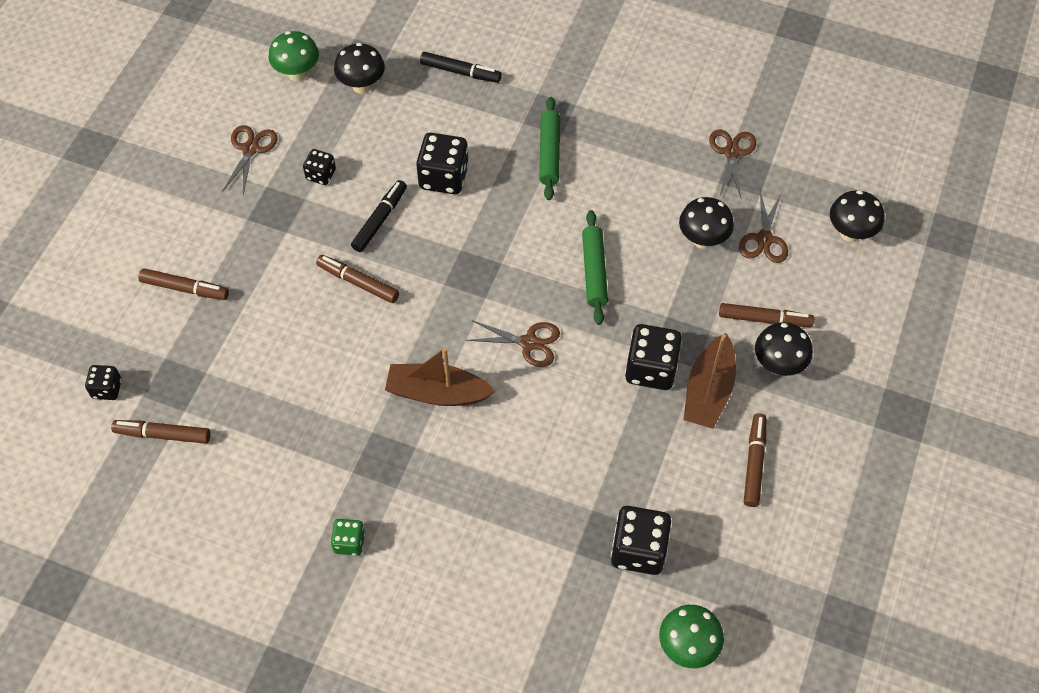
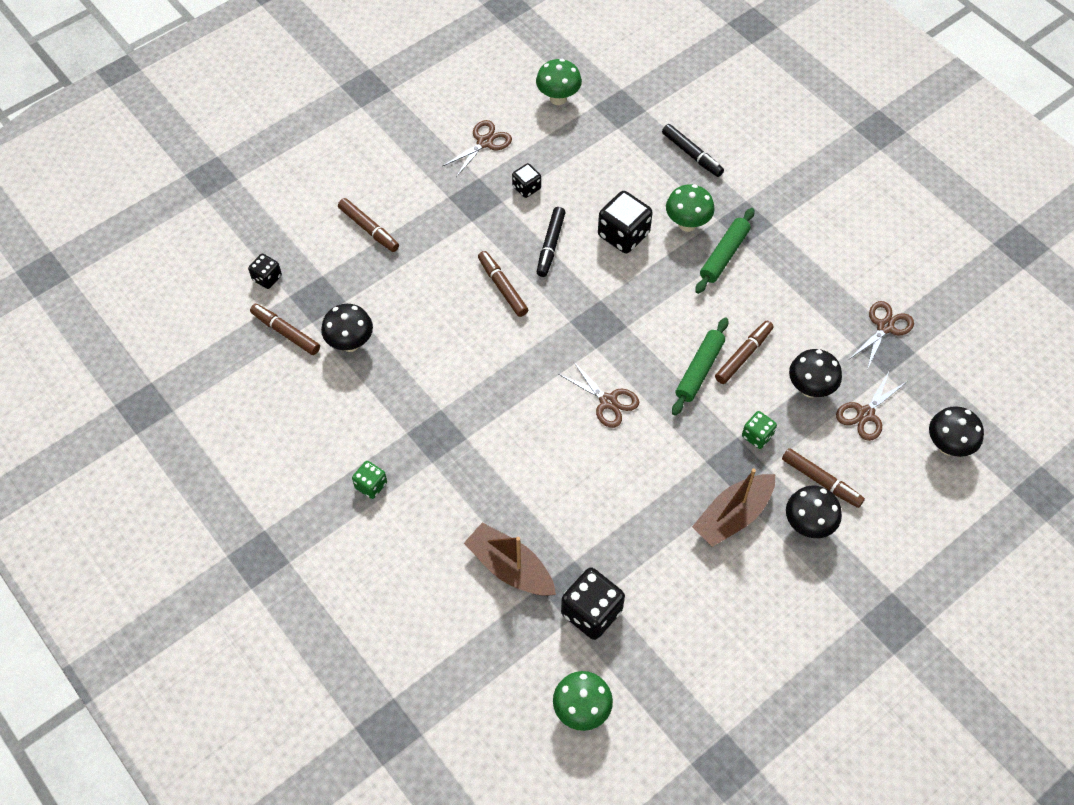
camera: 30 degrees right, 0 degrees up
(362, 86) = (603, 131): black mushroom -> black mushroom (350, 343)
(380, 220) = (550, 245): black marker -> black marker turned 135 degrees clockwise
(437, 393) = (510, 404): brown boat -> brown boat (510, 568)
(497, 140) = (687, 224): none -> green mushroom
(651, 369) = (696, 473): black dice -> none
(683, 306) = (757, 436): none -> green dice
(754, 463) = (734, 594): brown marker -> brown marker (743, 355)

